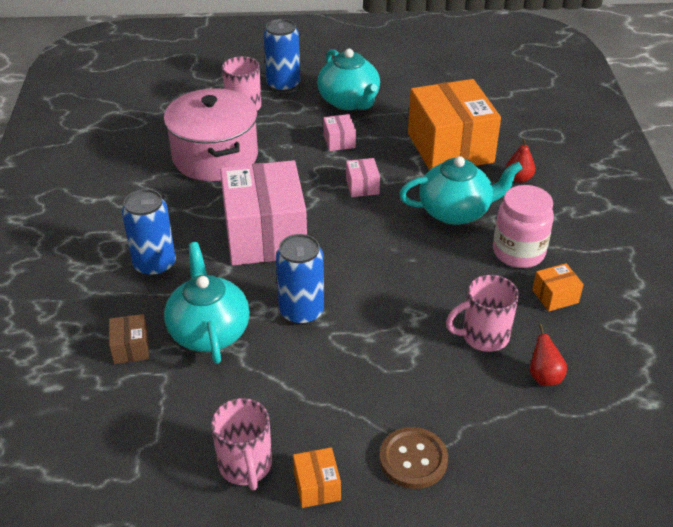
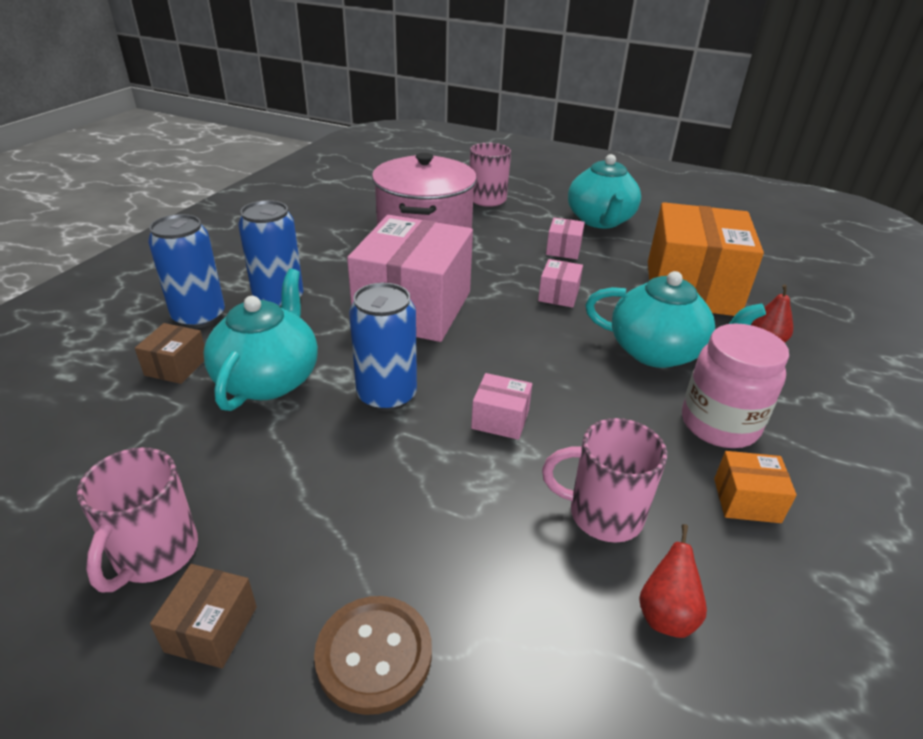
camera: 25 degrees right, 5 degrees down
(283, 85) = (541, 192): blue can -> blue can (199, 316)
(317, 486) = (211, 629): orange box -> brown box
(387, 300) = (500, 419): none -> pink box

